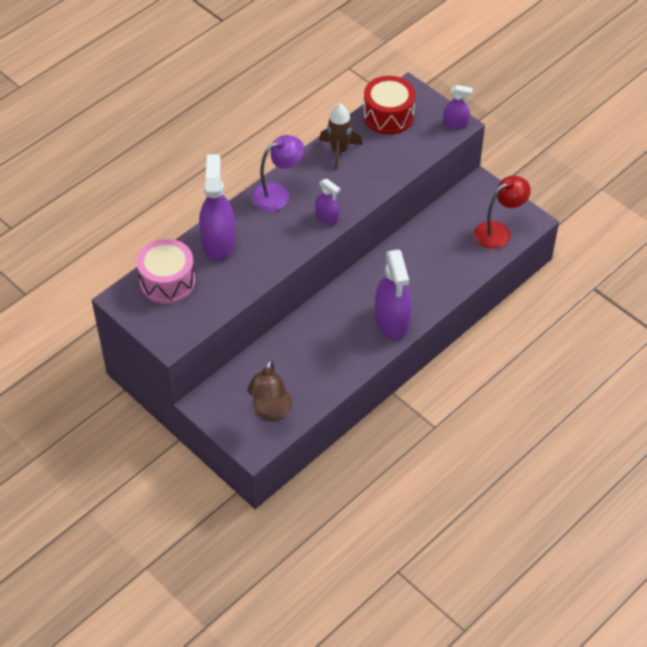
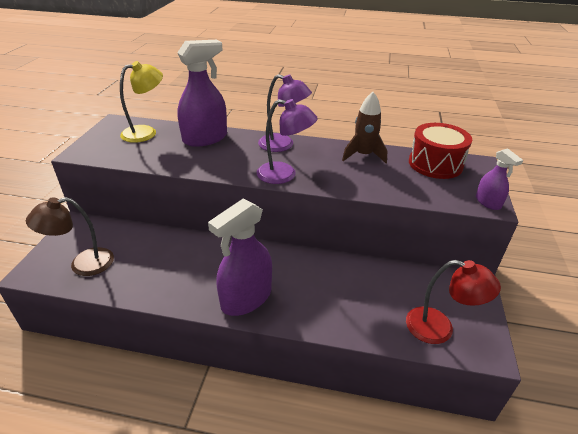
camera: 55 degrees right, 15 degrees down
(167, 281) = (146, 132): pink drum -> yellow lamp
(327, 217) = (284, 175): purple spray bottle -> purple lamp

